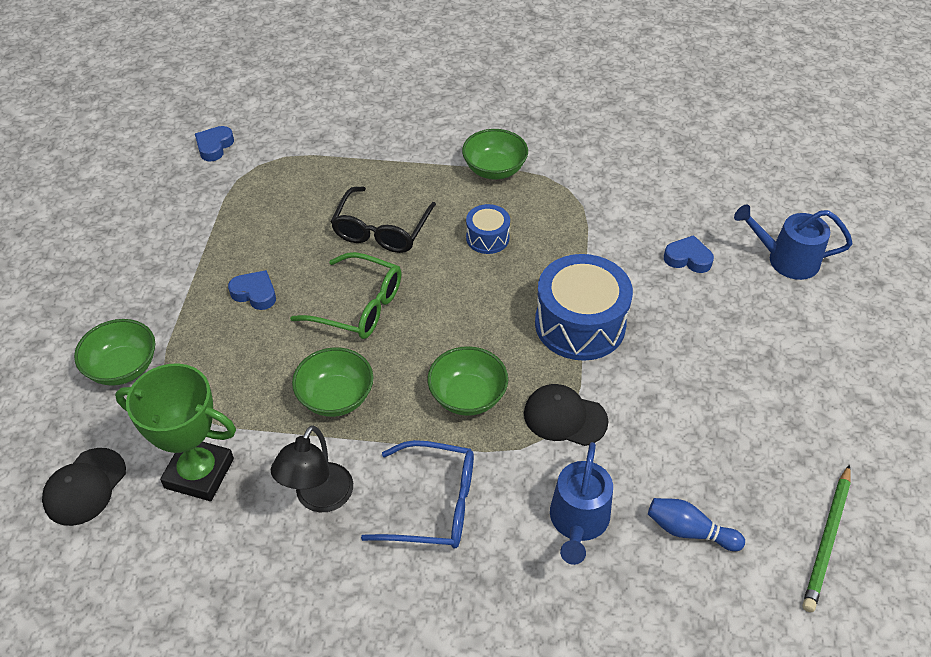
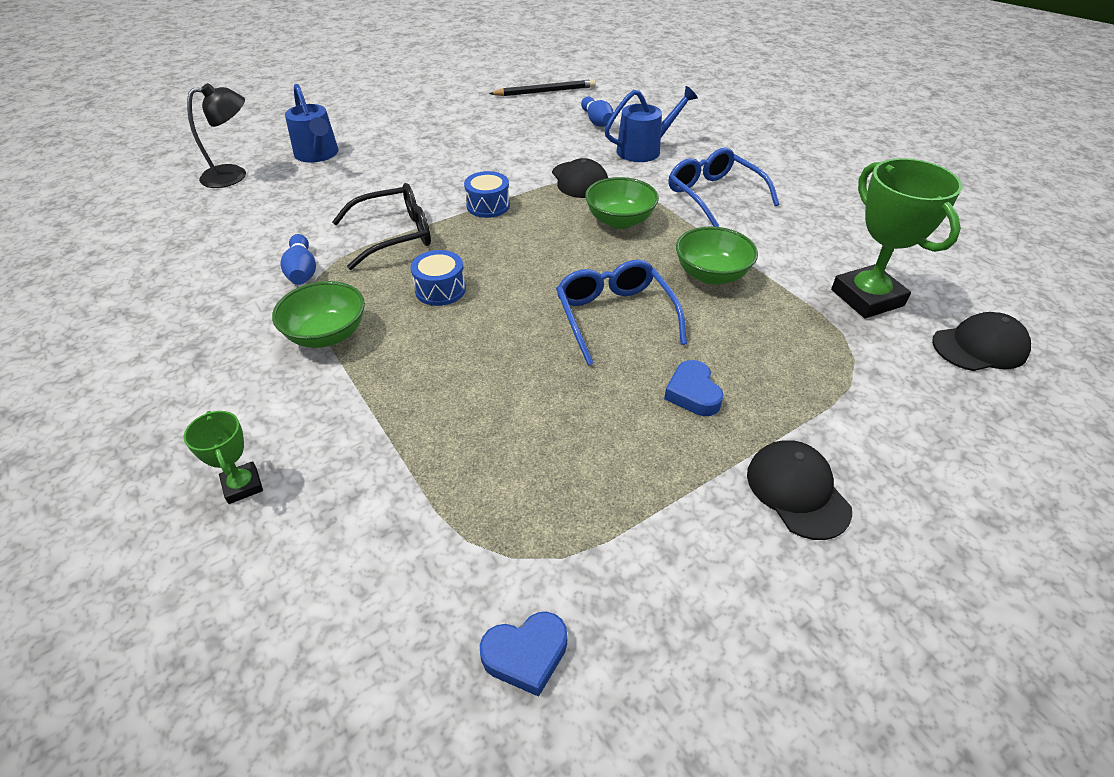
camera: 130 degrees left, 5 degrees down
(123, 367) = (890, 418): green bowl -> none
(151, 282) = (797, 491): none -> black cap
(319, 498) = (786, 236): black lamp -> black lamp (234, 175)
(359, 306) = (615, 316): green glasses -> blue glasses
(381, 230) = (505, 361): black glasses -> black glasses (394, 235)
(404, 105) = (243, 485): none -> green trophy
(580, 324) = (488, 206): blue drum -> blue drum, size x0.51
(583, 184) = (302, 271): none -> blue bowling pin
(688, 258) = (358, 189): blue heart -> none
(827, 540) = (545, 91): green pencil -> black pencil

